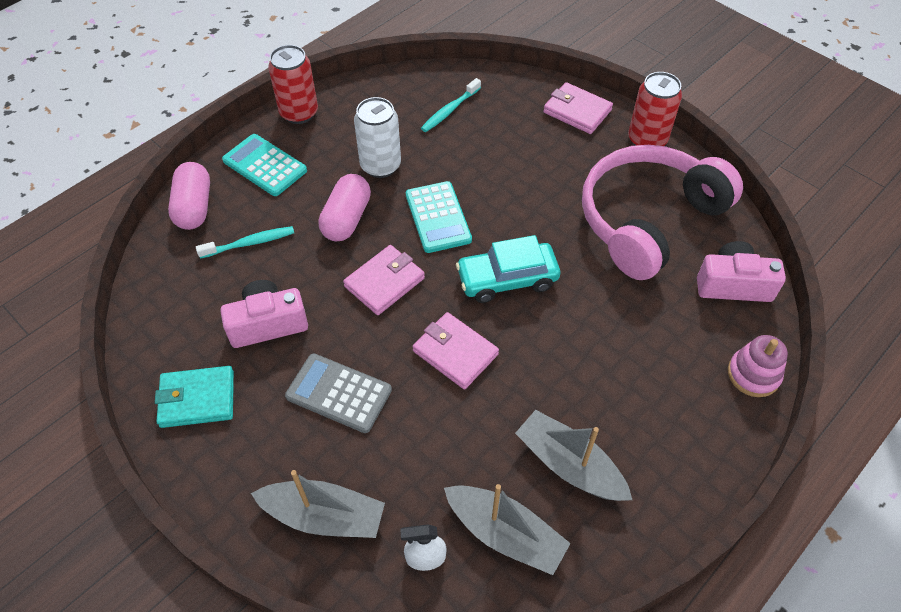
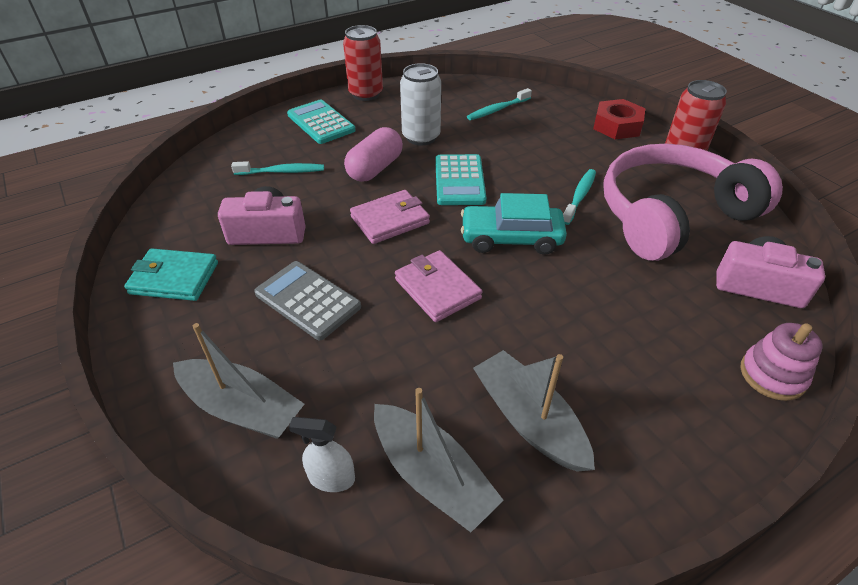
camera: 15 degrees right, 10 degrees down
(194, 207) = (248, 140): pink capsule -> none
(559, 214) = (579, 196): none -> turquoise toothbrush
(577, 111) = (617, 126): pink wallet -> red nut

